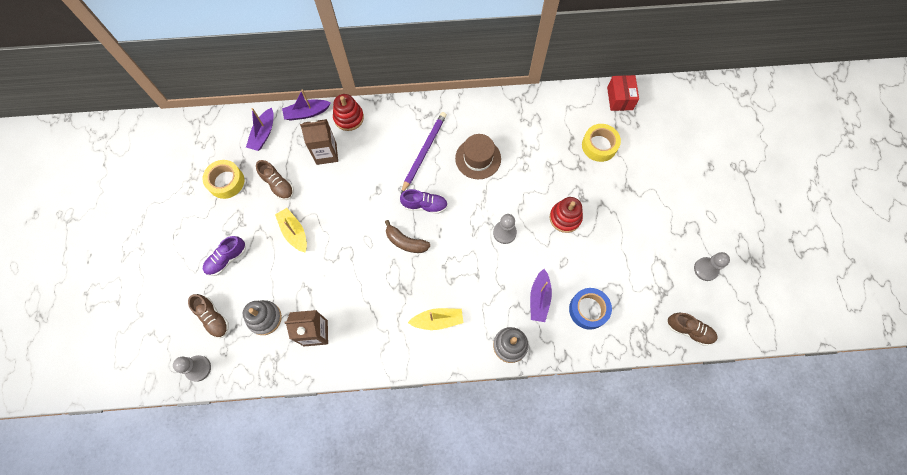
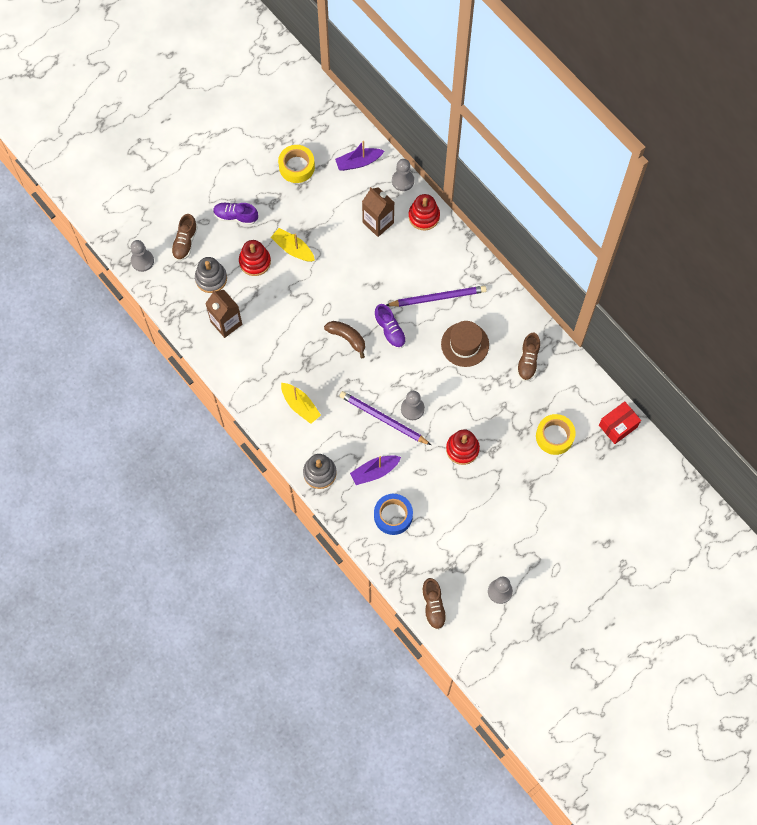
camera: 55 degrees right, 0 degrees up
(278, 185) = (323, 207): brown shoe -> brown shoe (528, 361)
(280, 271) = (255, 261): none -> red stacking toy
(294, 232) = (293, 249): yellow boat -> yellow boat turned 75 degrees counterclockwise
(307, 113) = (403, 181): purple boat -> grey pawn
(406, 242) = (347, 338): brown banana -> brown banana turned 135 degrees clockwise
(497, 261) = (383, 419): none -> purple pencil

